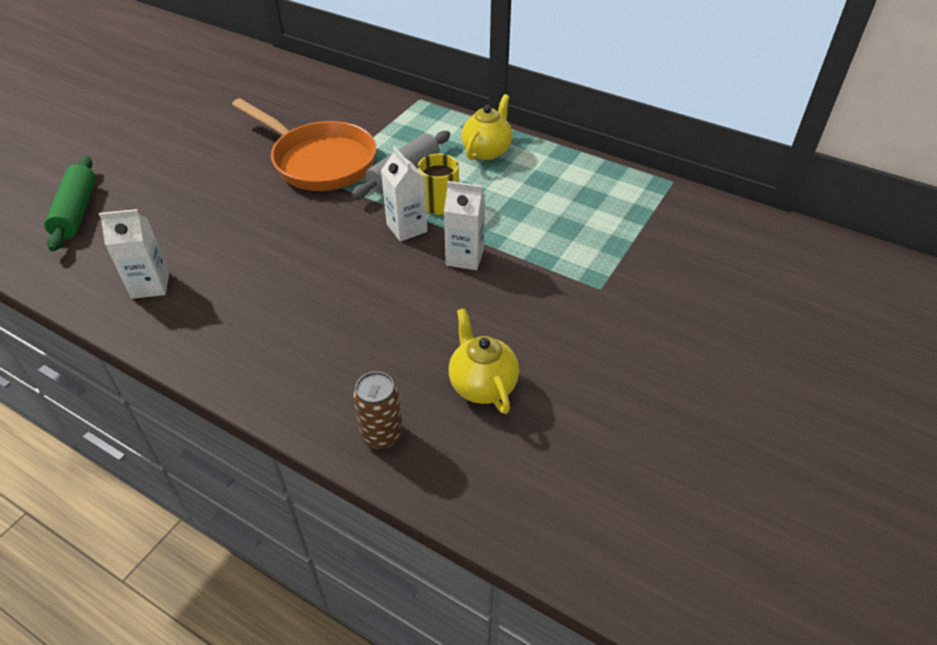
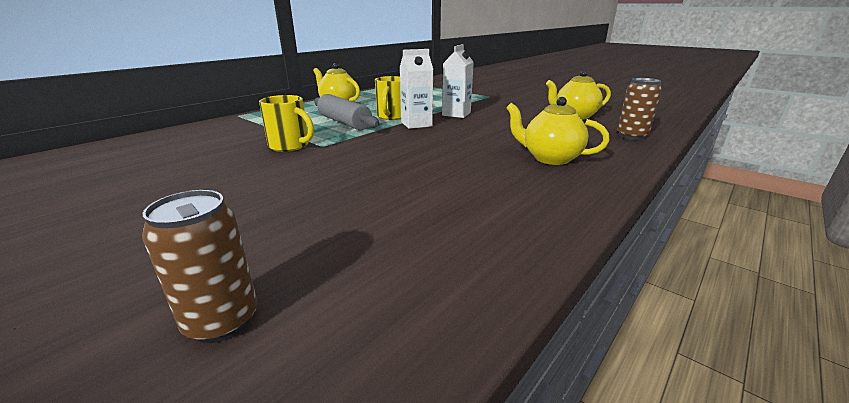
camera: 80 degrees left, 20 degrees down
(76, 212) = (222, 321): green rolling pin -> brown can
(150, 285) = (470, 225): white carton -> none
(288, 339) = (550, 158): none -> yellow teapot
(319, 161) = (290, 146): orange pan -> yellow mug

